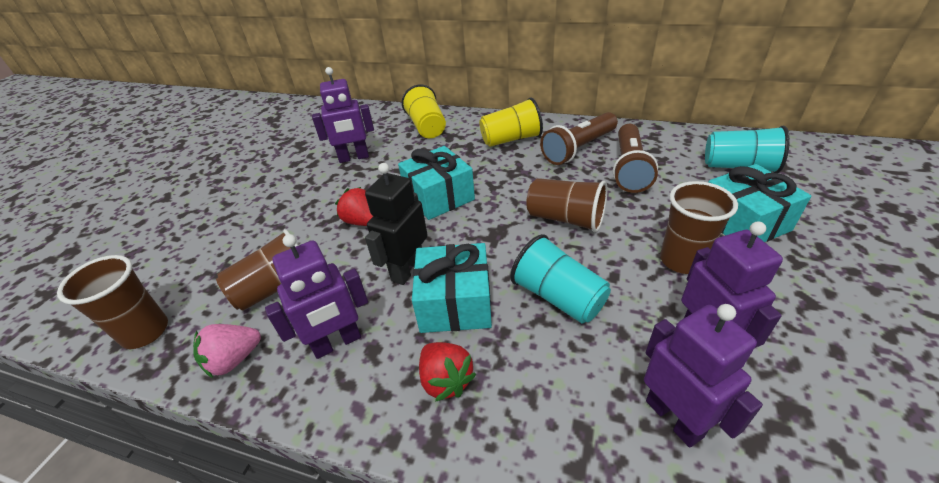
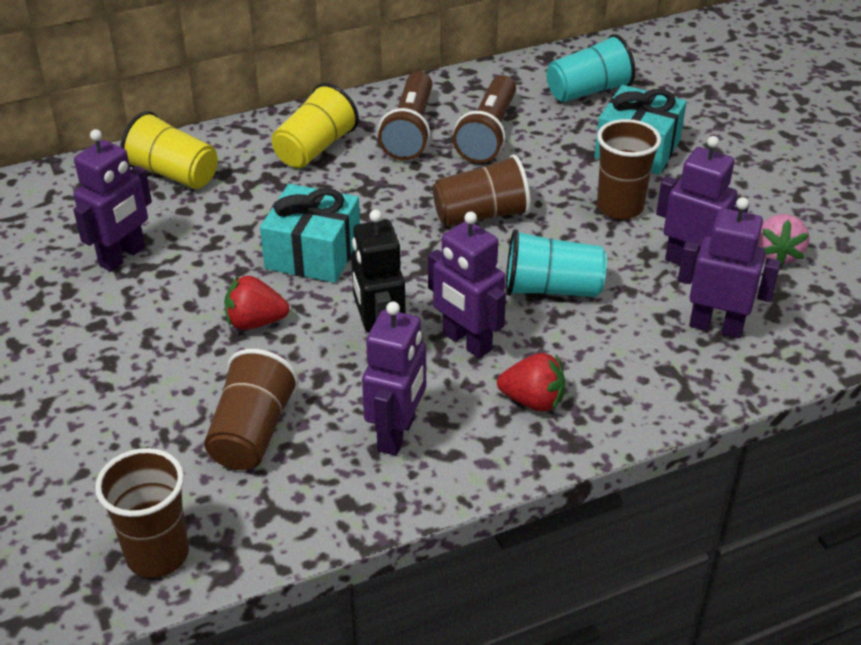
camera: 45 degrees left, 0 degrees up
(234, 360) = (310, 507): pink strawberry -> pink strawberry (777, 254)
(455, 303) = (466, 342): turquoise gift -> purple robot
(629, 168) = (488, 134): brown flashlight -> brown flashlight turned 45 degrees clockwise

